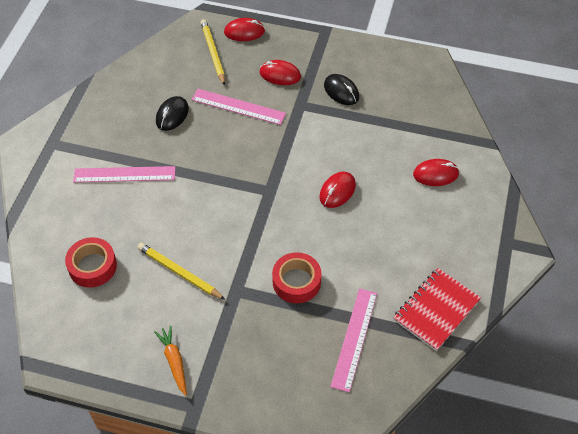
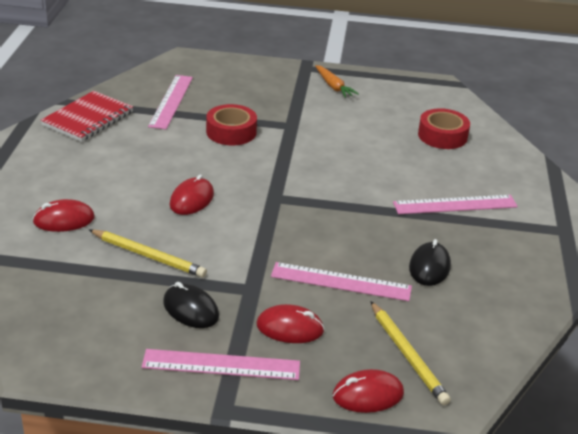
camera: 170 degrees right, 20 degrees down
(179, 272) = (353, 134): yellow pencil -> yellow pencil (148, 256)
(324, 54) = (221, 365): none -> pink ruler

